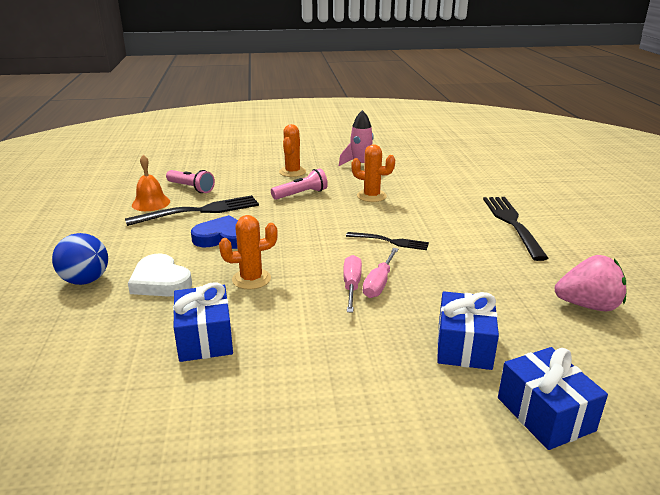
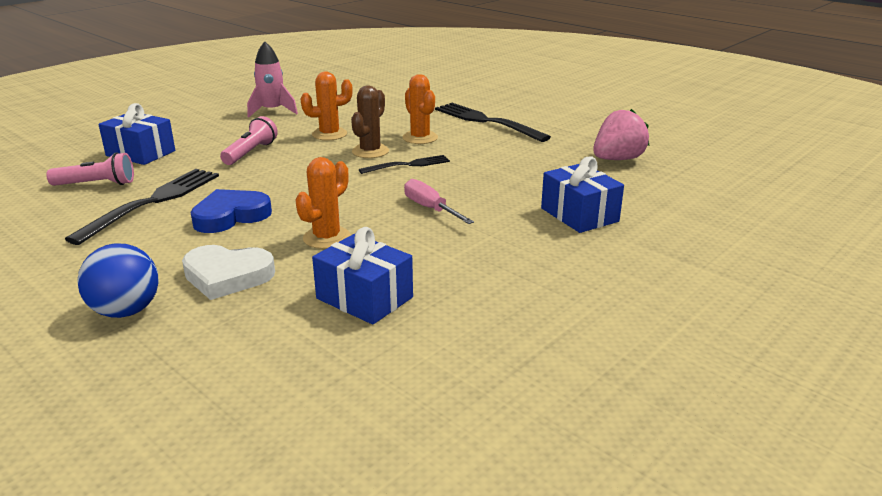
camera: 40 degrees left, 0 degrees up
(151, 203) = (67, 214): orange bell -> none
(292, 172) = (203, 136): orange cactus -> orange cactus (420, 138)
(379, 220) = (370, 151): none -> brown cactus
(379, 283) = (450, 198): pink screwdriver -> none
(545, 414) = (685, 232): blue gift -> blue gift (141, 153)

